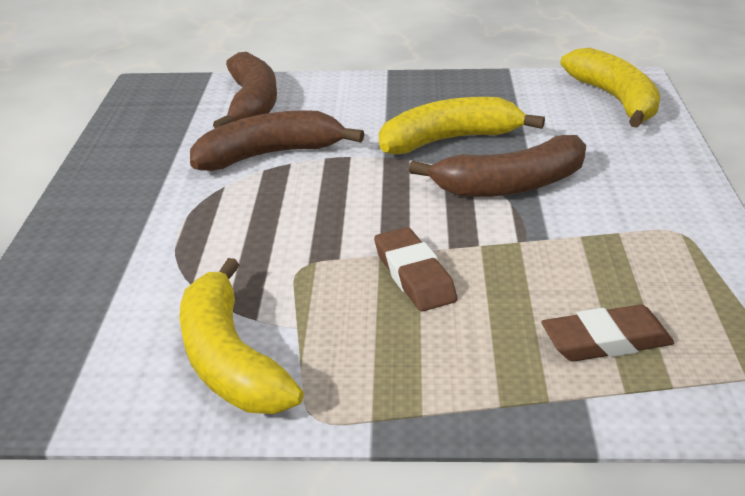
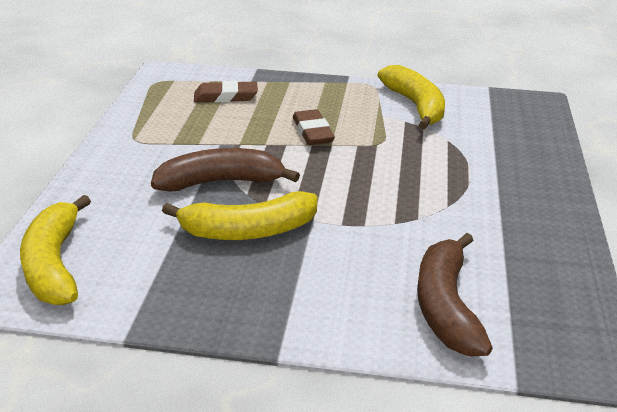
camera: 175 degrees left, 0 degrees up
(270, 155) = (414, 232): brown banana -> none

